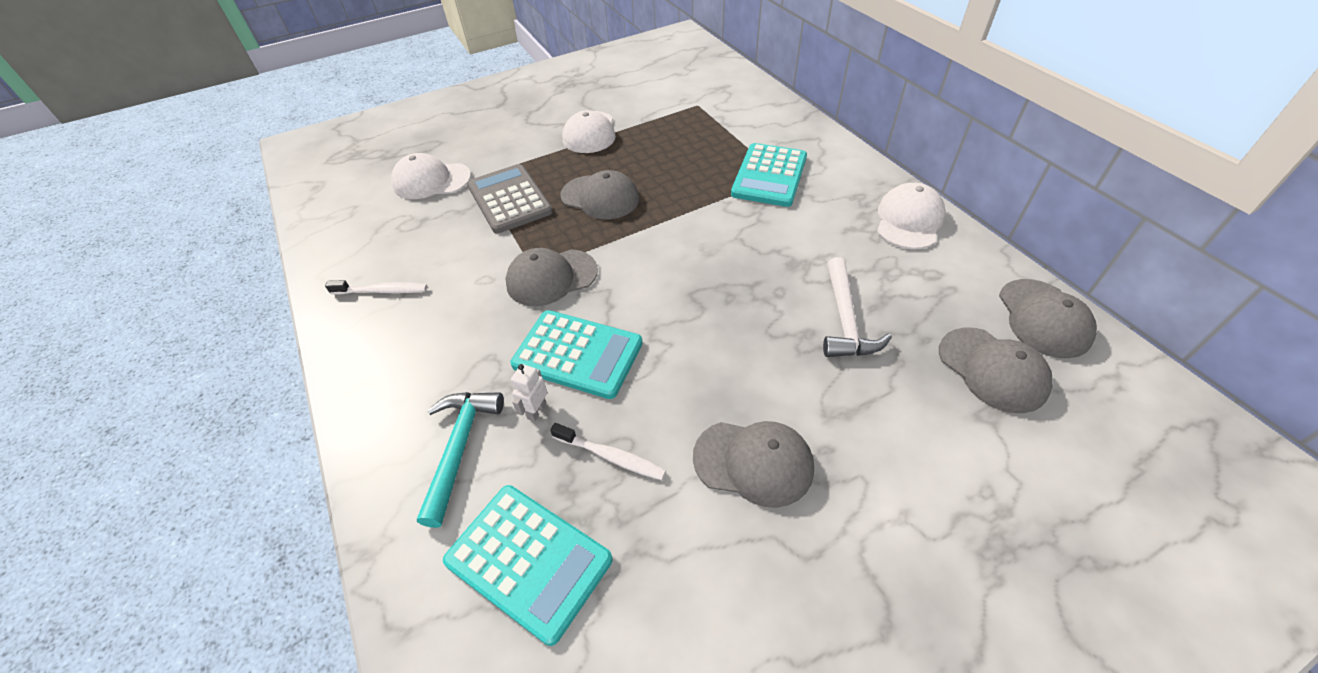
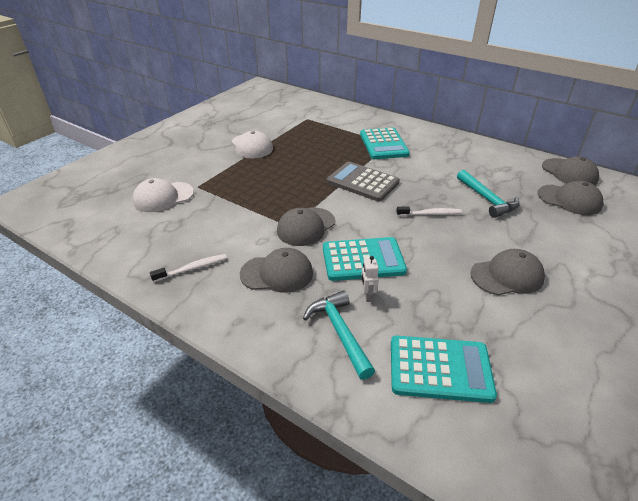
camera: 30 degrees left, 10 degrees down
(509, 199) = (233, 193): grey calculator -> grey calculator (362, 182)
(600, 197) = (294, 178): grey cap -> grey cap (277, 273)
(611, 456) = (433, 301): white toothbrush -> white toothbrush (430, 214)
(845, 320) = (487, 199): white hammer -> turquoise hammer
(909, 220) = (473, 148): white cap -> none

